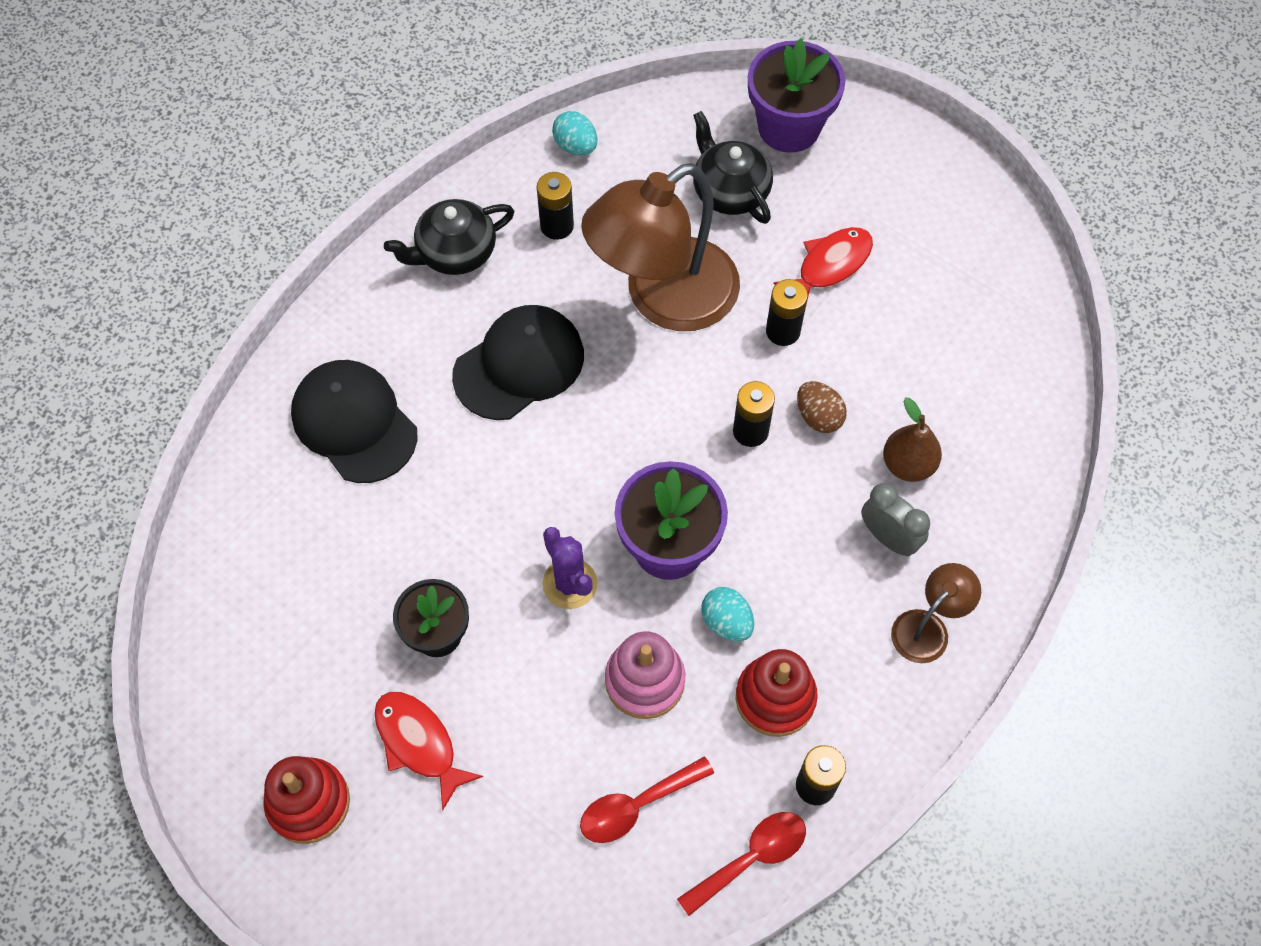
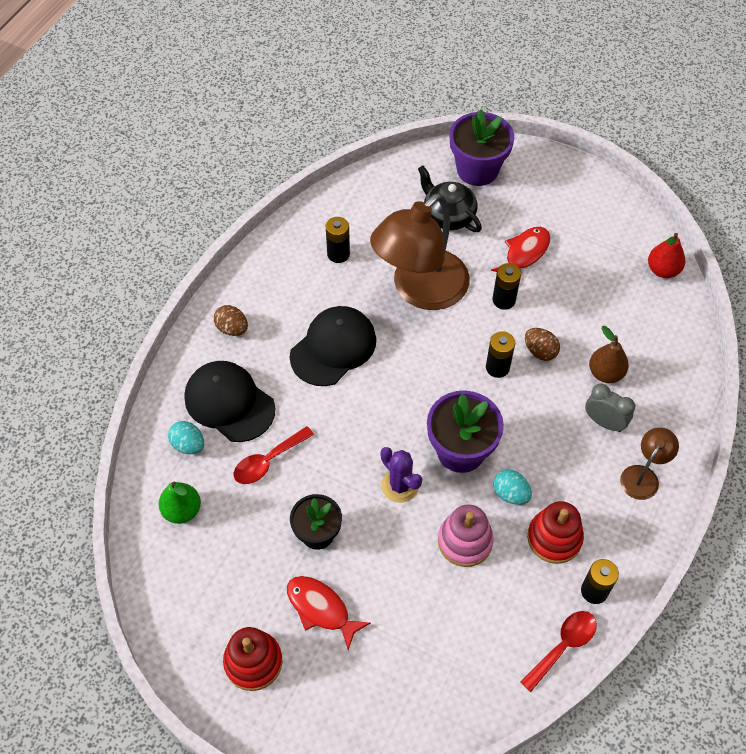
camera: 10 degrees left, 5 degrees down
(256, 568) = (182, 510): none -> green pear
(381, 314) = (232, 329): none -> brown egg
(455, 252) = (273, 281): black teapot -> none
(576, 146) = (339, 201): turquoise egg -> turquoise egg (188, 445)
(637, 805) = (478, 625): red spoon -> red spoon (268, 461)
(1031, 321) = (663, 270): none -> red pear

